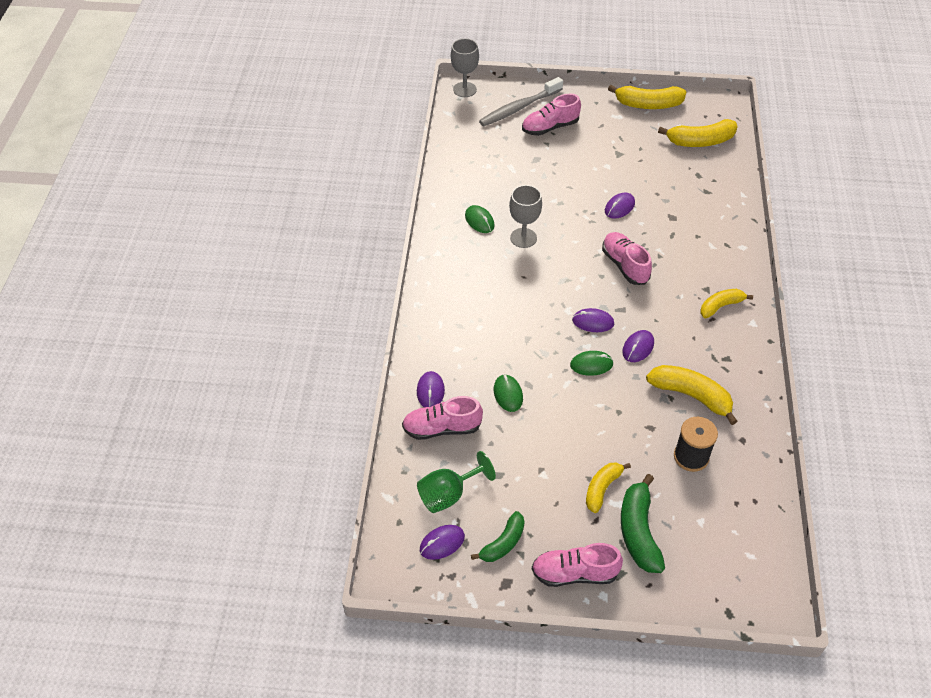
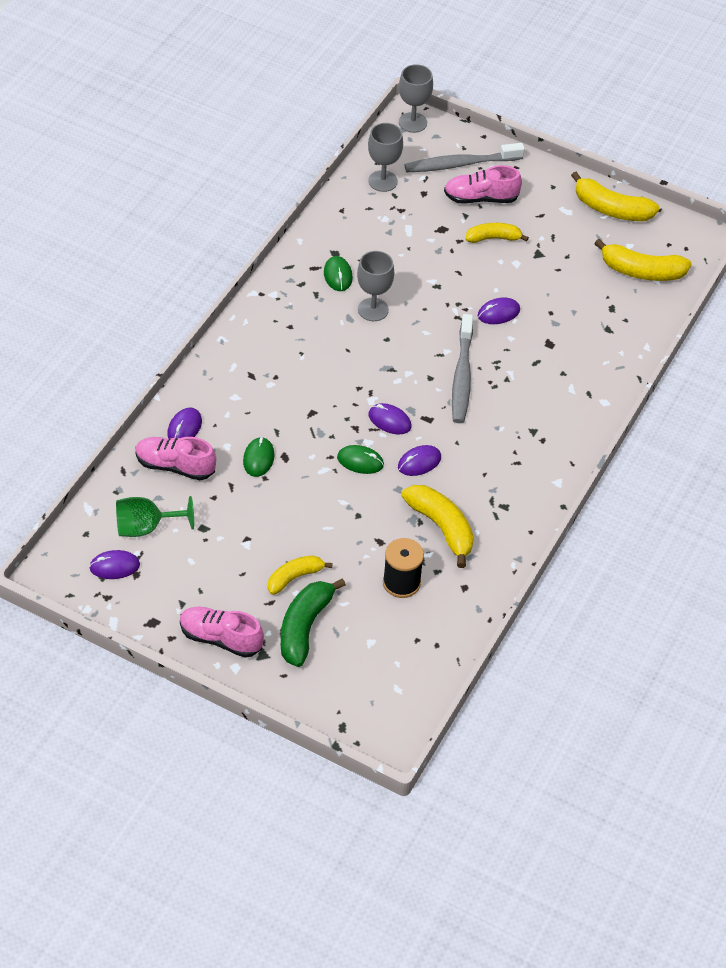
camera: 20 degrees right, 0 degrees up
(469, 138) = (383, 181): none -> grey goblet
(503, 543) = (170, 588): green banana -> none
(625, 265) = (462, 376): pink shoe -> grey toothbrush
(721, 306) = (535, 453): yellow banana -> yellow banana (493, 238)

